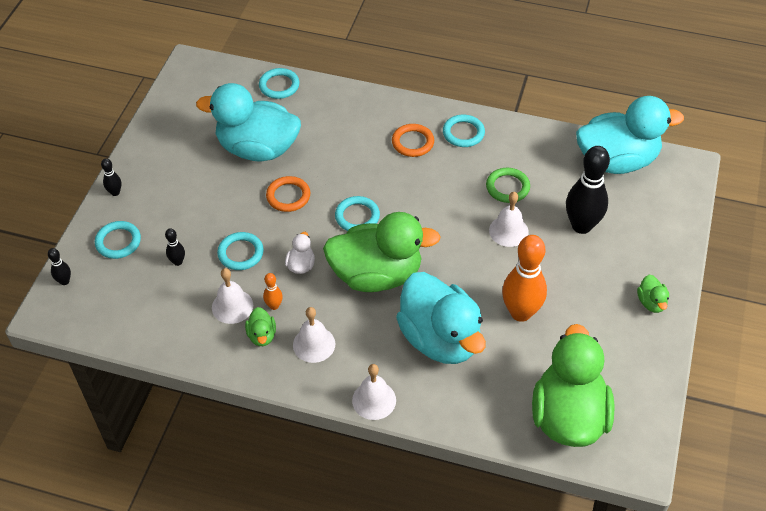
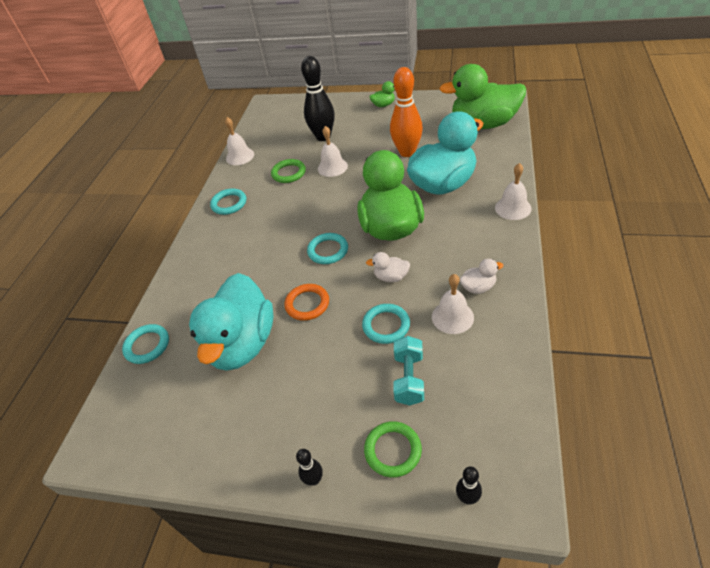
camera: 90 degrees left, 5 degrees down
(118, 242) = (393, 450): turquoise ring -> green ring
(178, 262) = (409, 378): black bowling pin -> turquoise dumbbell
(262, 335) = (478, 287): green duck -> white duck
(274, 306) = (442, 286): orange bowling pin -> none
(314, 344) = (474, 251): white bell -> white bell (240, 156)
(413, 142) = (238, 231): orange ring -> none
(617, 161) = (261, 129): turquoise duck -> none

